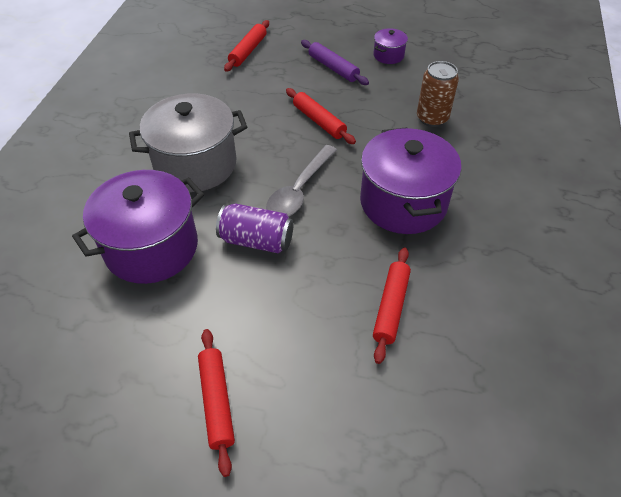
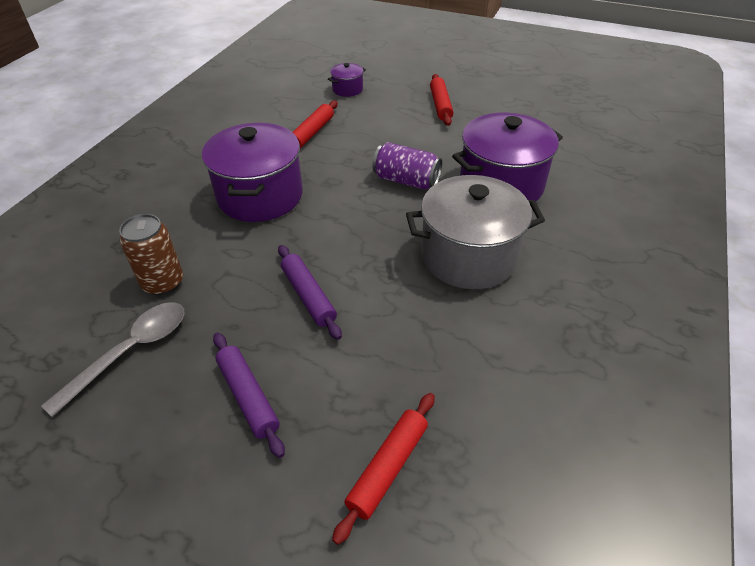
camera: 170 degrees left, 5 degrees down
(299, 190) = (357, 217): grey spoon -> grey spoon (131, 351)
(319, 121) = (308, 296): red rolling pin -> purple rolling pin
(388, 55) = (140, 415): purple pot -> purple pot (347, 89)

